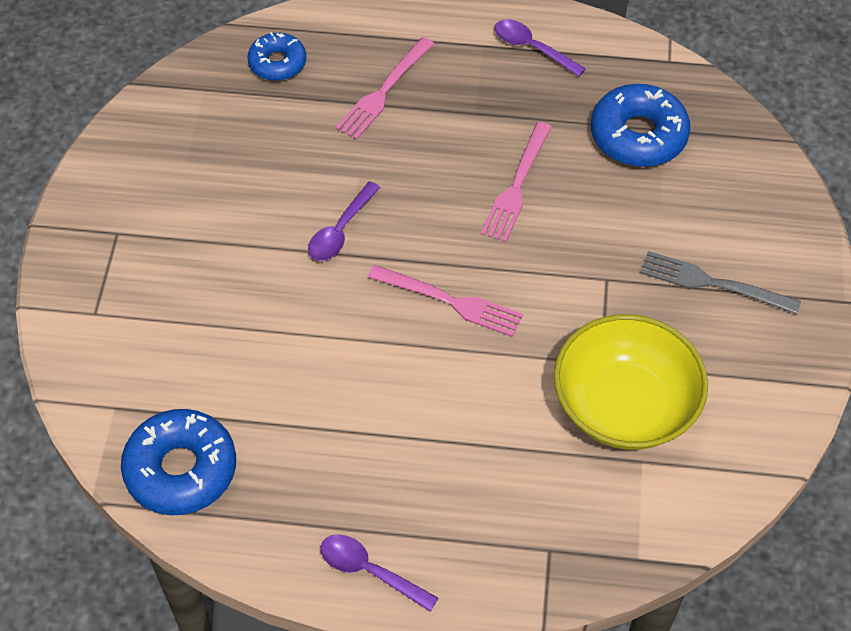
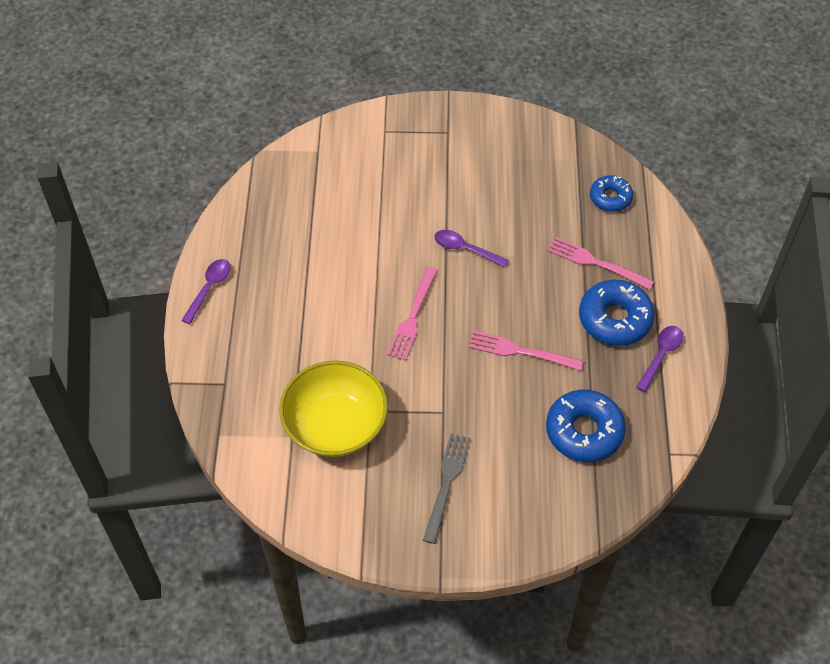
camera: 85 degrees right, 0 degrees up
(181, 469) = (276, 188): blue donut -> blue donut (615, 319)

